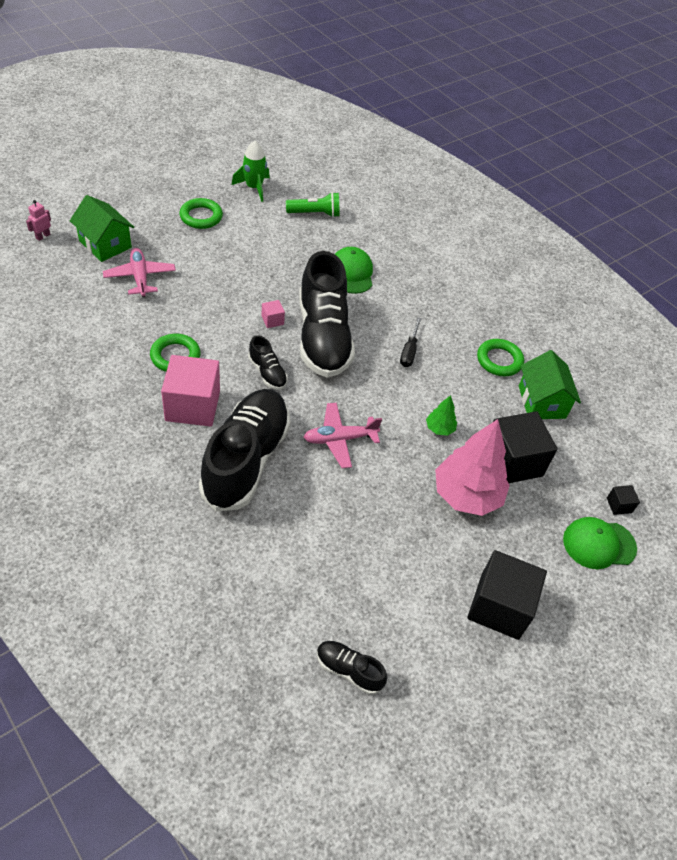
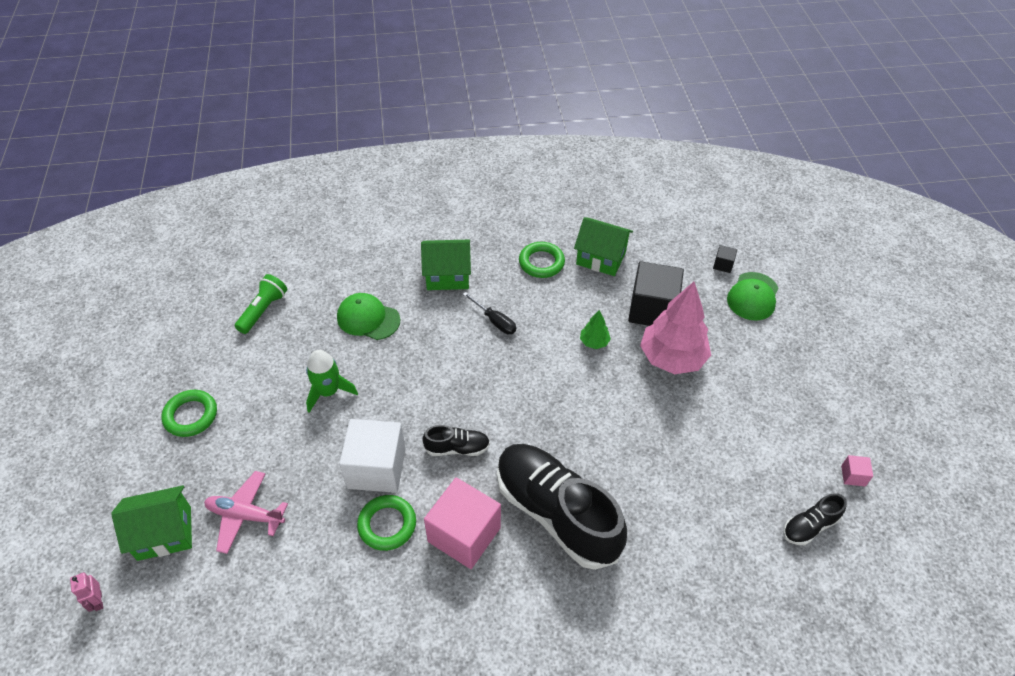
camera: 55 degrees left, 0 degrees up
(219, 331) = (376, 468): none -> white cube
(254, 187) = (182, 346): green rocket -> green rocket (328, 392)
(272, 320) = (390, 413): pink cube -> pink cube (853, 476)
(323, 337) = (438, 380): black shoe -> none
(339, 439) = (569, 424): pink plane -> none
(432, 303) = (447, 275): none -> green house
(499, 606) = (785, 390): black cube -> none

